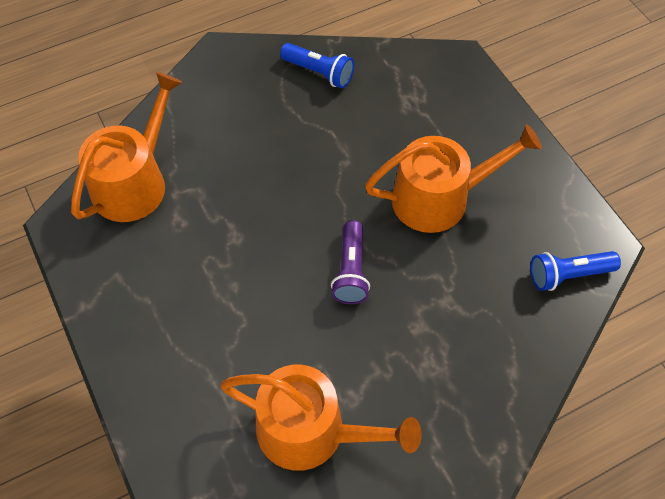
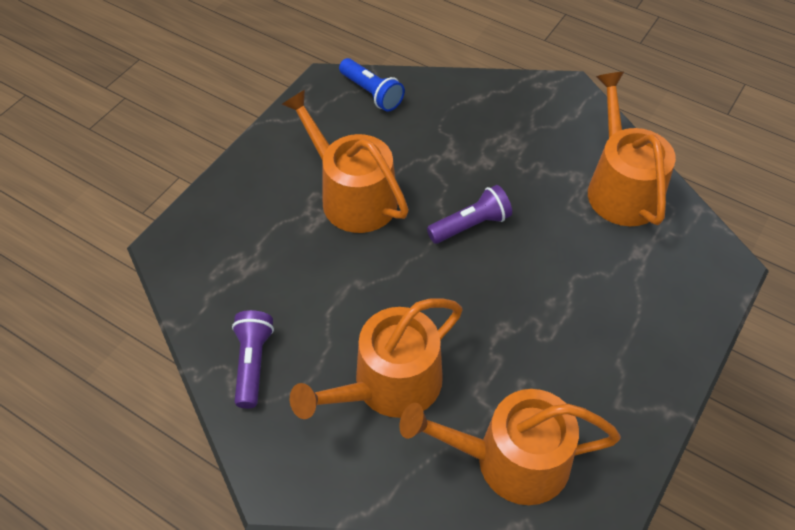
camera: 120 degrees left, 5 degrees down
(244, 140) = (389, 385): none -> orange watering can
(319, 73) = (253, 363): blue flashlight -> purple flashlight

